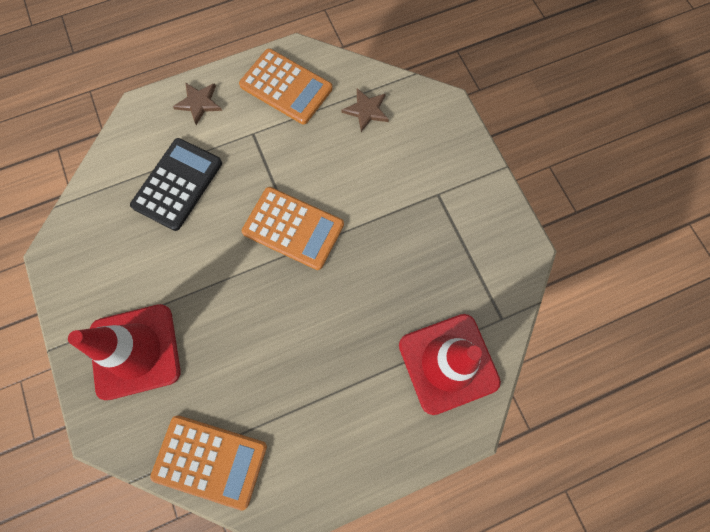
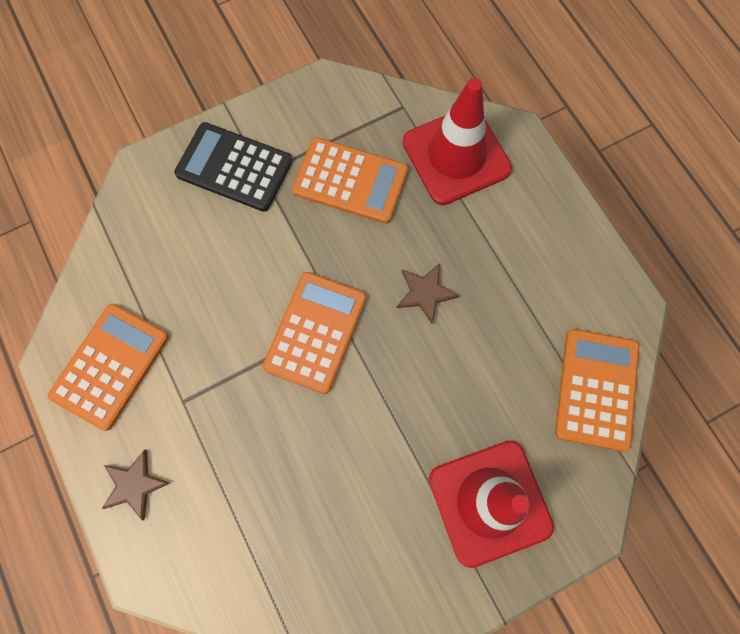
camera: 95 degrees left, 0 degrees up
(177, 184) = (262, 492): black calculator -> black calculator (234, 167)
(366, 110) = (148, 260): brown star -> brown star (425, 293)
(426, 265) = (350, 181): none -> orange calculator

